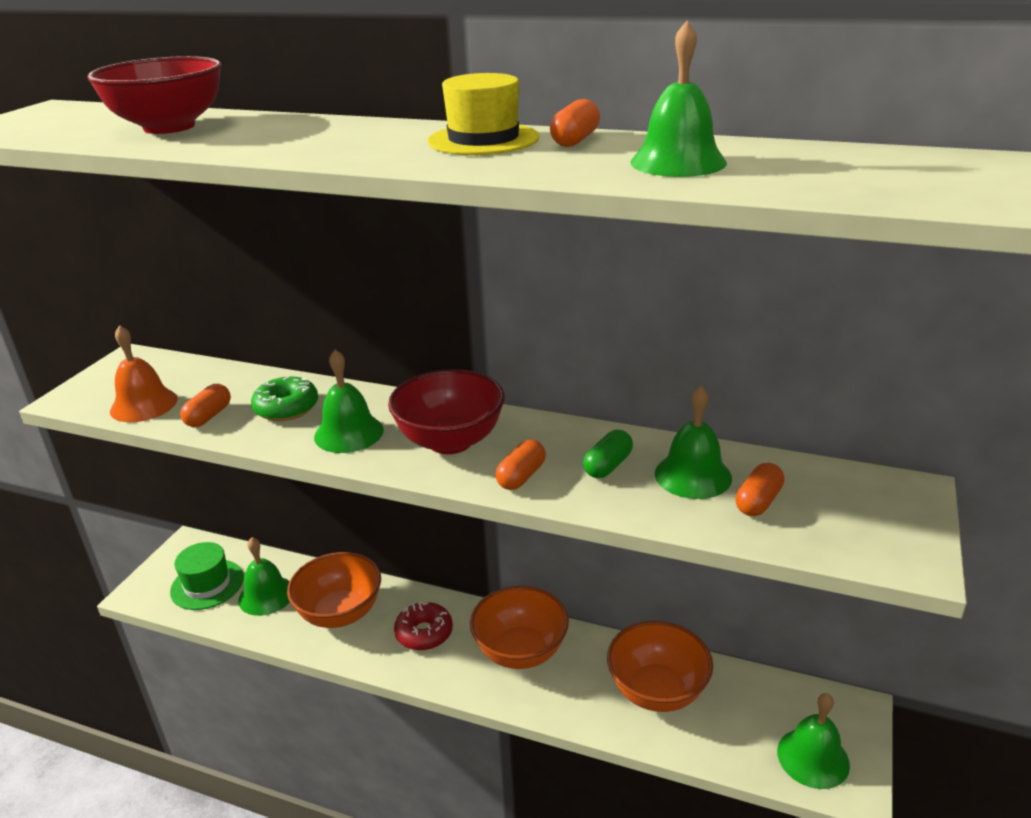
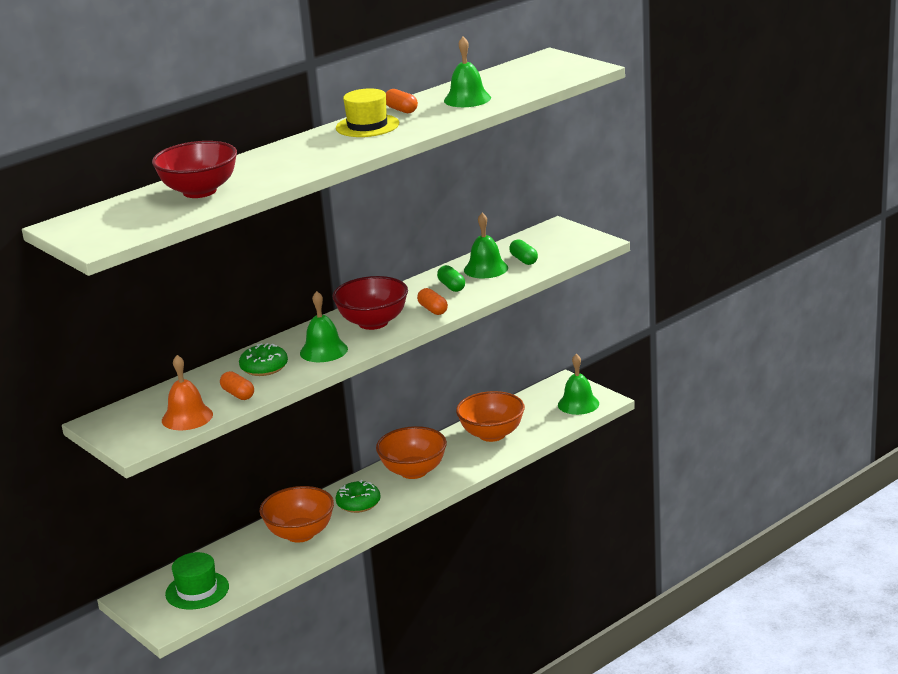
camera: 60 degrees left, 5 degrees down
(266, 595) = (243, 564): green bell -> none
(424, 633) = (358, 503): red donut -> green donut
(758, 502) = (523, 260): orange capsule -> green capsule

